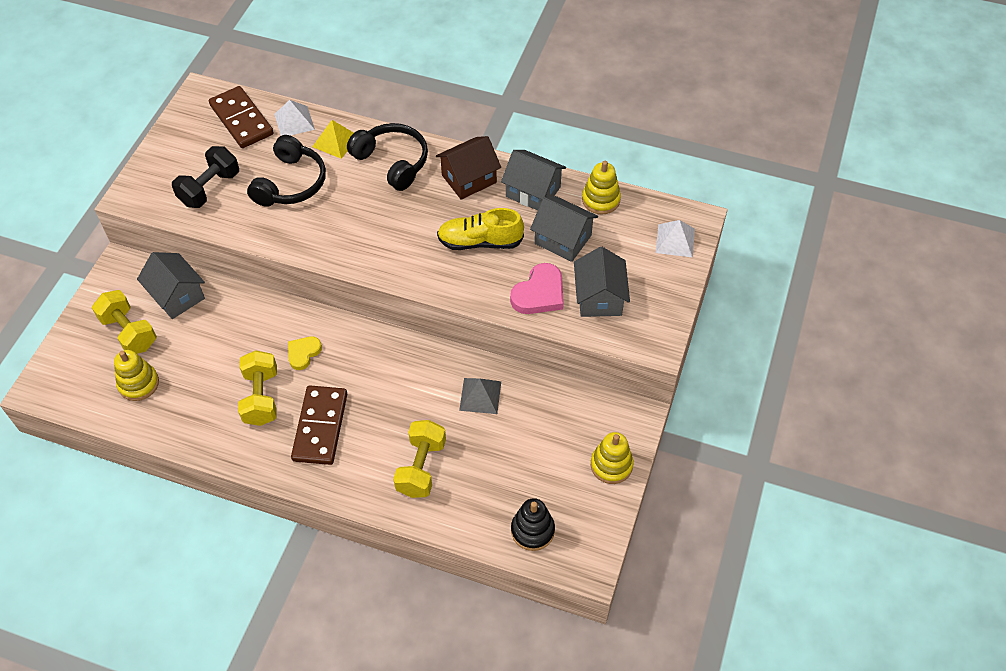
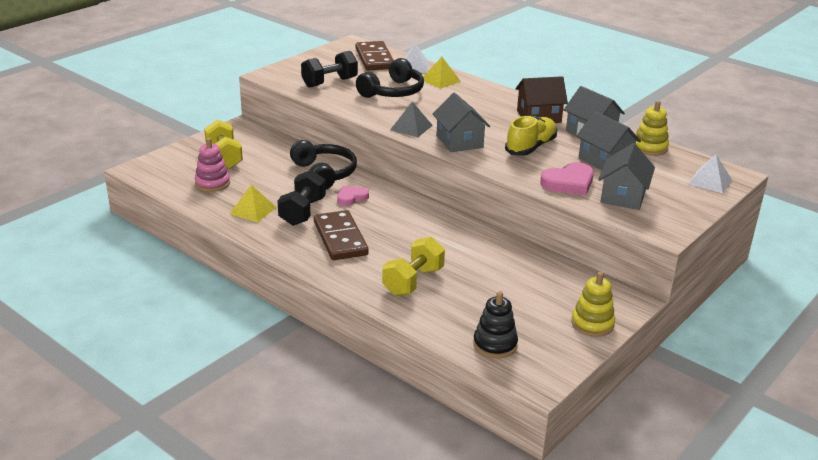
camera: 20 degrees right, 25 degrees down
(138, 384) = (212, 183): yellow stacking toy -> pink stacking toy
(177, 296) = (272, 148): grey house -> grey house (459, 141)
(206, 414) = (252, 210): none -> yellow pyramid
(261, 397) = (302, 212): yellow dumbbell -> black dumbbell
(303, 353) = (351, 197): yellow heart -> pink heart
(320, 427) = (340, 238): brown domino -> brown domino turned 45 degrees counterclockwise
(392, 162) = (480, 97): black headphones -> black headphones (324, 173)
(480, 242) = (531, 147): yellow shoe -> yellow shoe turned 105 degrees clockwise
(480, 395) = (489, 254): grey pyramid -> grey pyramid (411, 127)

